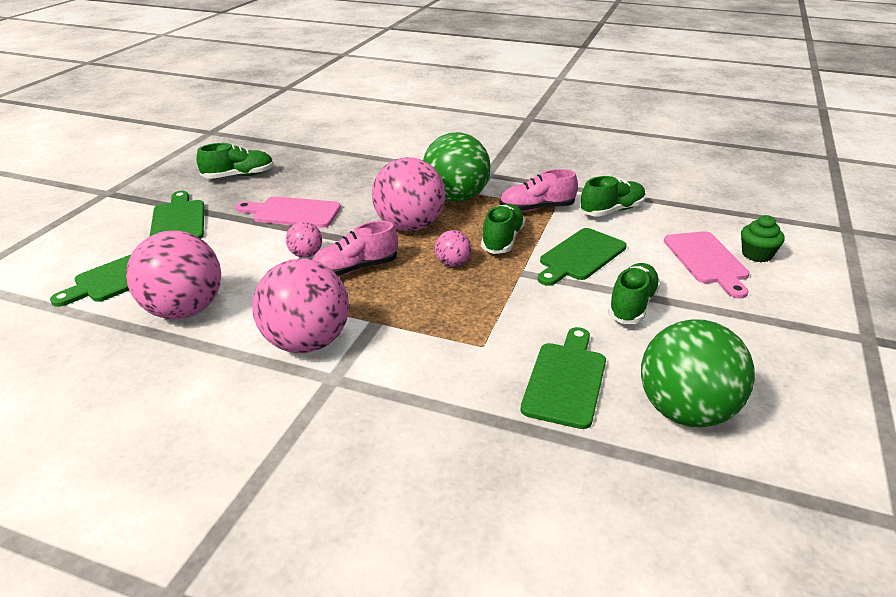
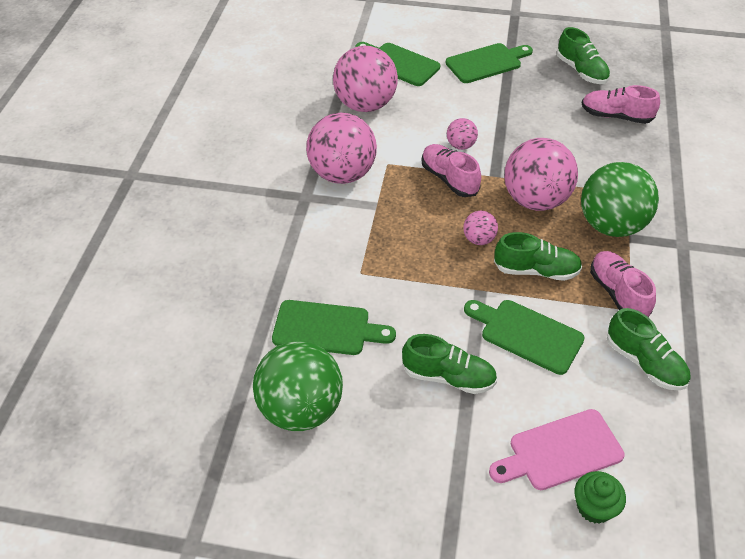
camera: 80 degrees right, 15 degrees up
(292, 213) = (528, 121): pink cutting board -> none
(316, 172) = (616, 116): none -> pink shoe

